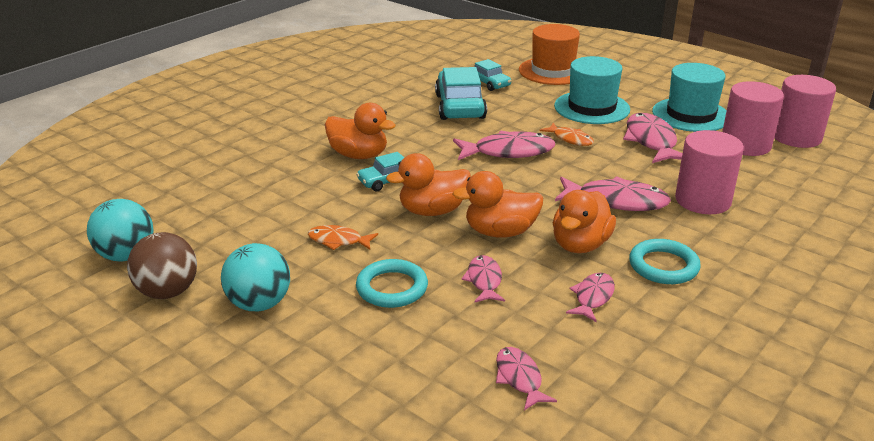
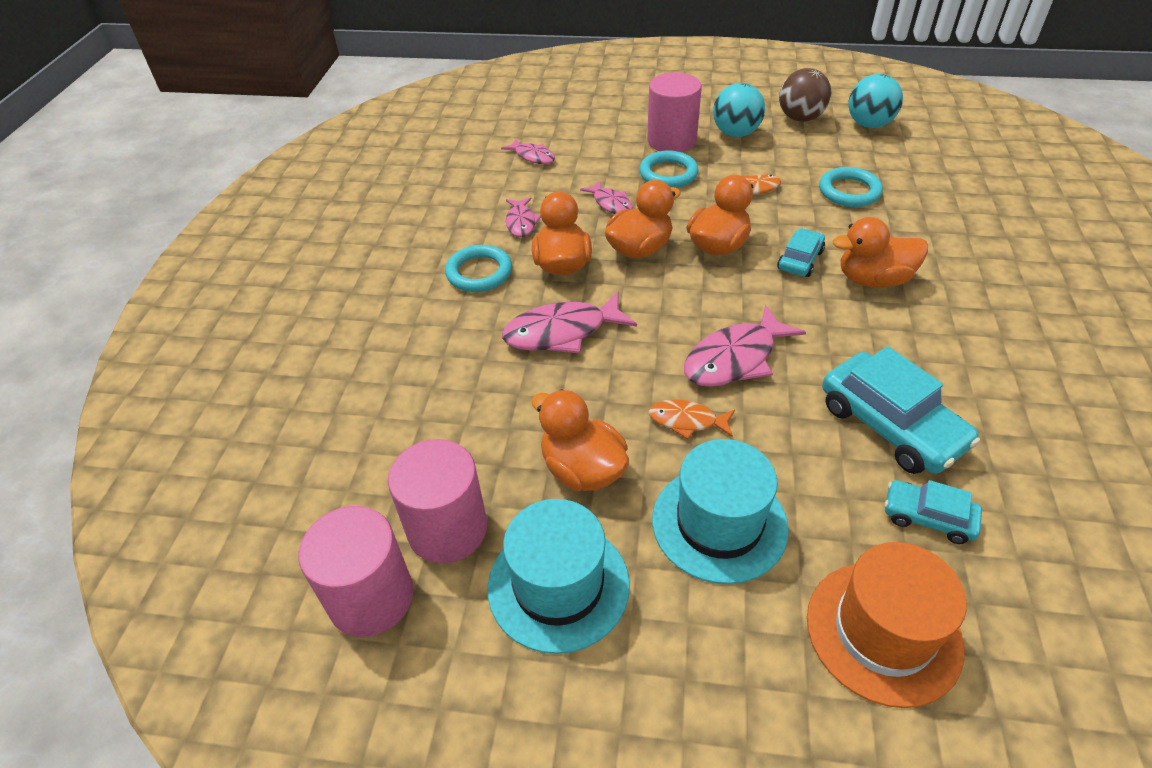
camera: 150 degrees right, 15 degrees up
(266, 208) = (849, 191): none -> turquoise ring
(651, 141) = (582, 469): pink fish -> orange duck
(702, 200) = (472, 375): pink cylinder -> pink cylinder (671, 140)

